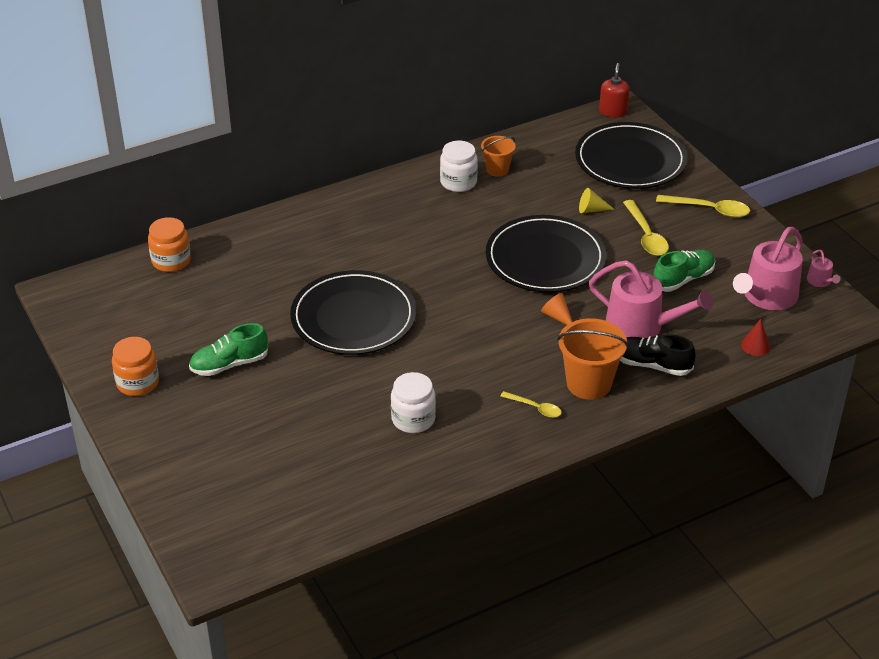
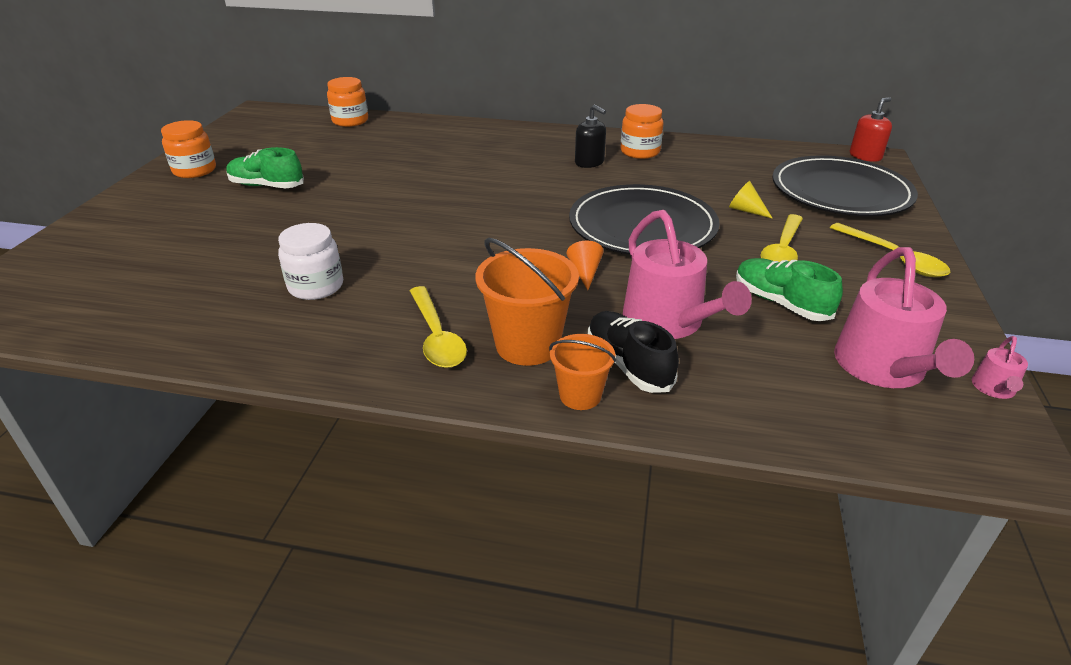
camera: 40 degrees right, 5 degrees down
(353, 317) = (406, 197): black plate -> none
(436, 213) = (589, 162): none -> black soap dispenser
(458, 182) = (640, 152): white jar -> orange jar
(497, 169) = (688, 156): orange bucket -> orange bucket (580, 395)
(535, 408) = (437, 337): yellow spoon -> yellow spoon, size x1.63
(683, 279) = (780, 303): green shoe -> green shoe turned 135 degrees counterclockwise
(755, 346) = (802, 414): red cone -> none
(766, 296) = (883, 368): pink watering can -> pink watering can turned 75 degrees counterclockwise

